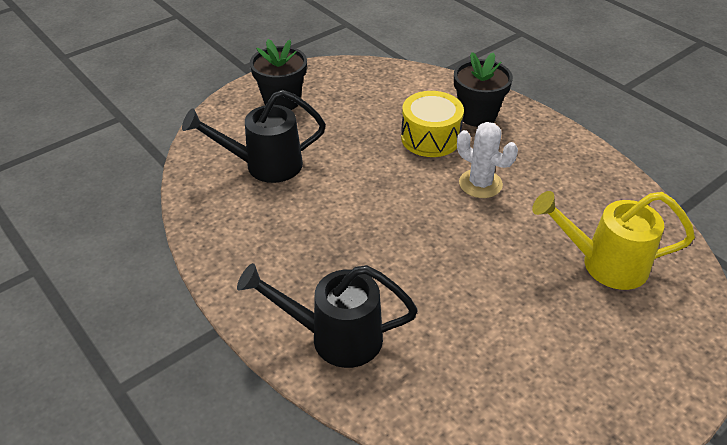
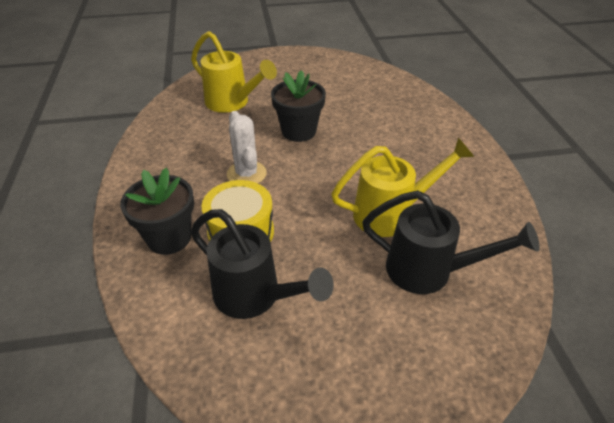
camera: 150 degrees left, 0 degrees up
(282, 101) = (366, 369): black flower pot -> black flower pot (298, 131)
(318, 199) = (391, 213): none -> yellow watering can
(335, 337) = (428, 125): black watering can -> black watering can (255, 296)

